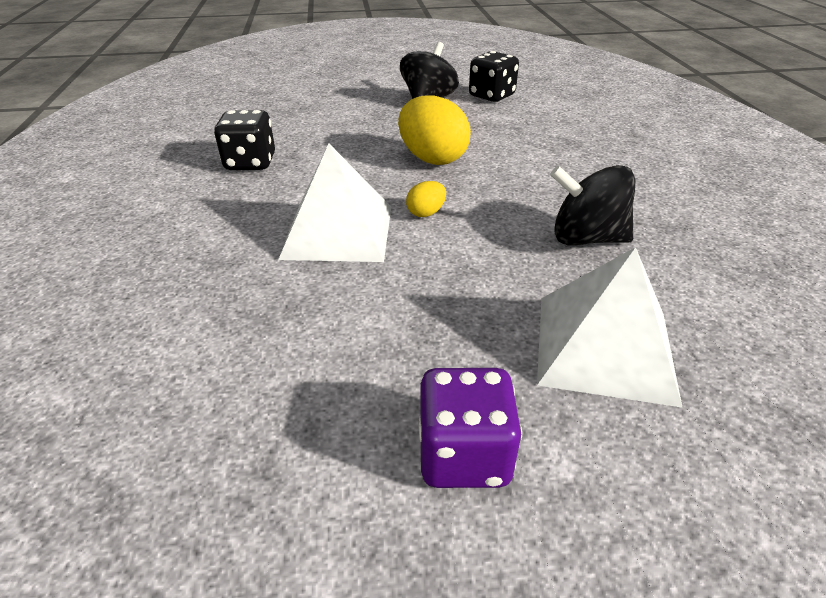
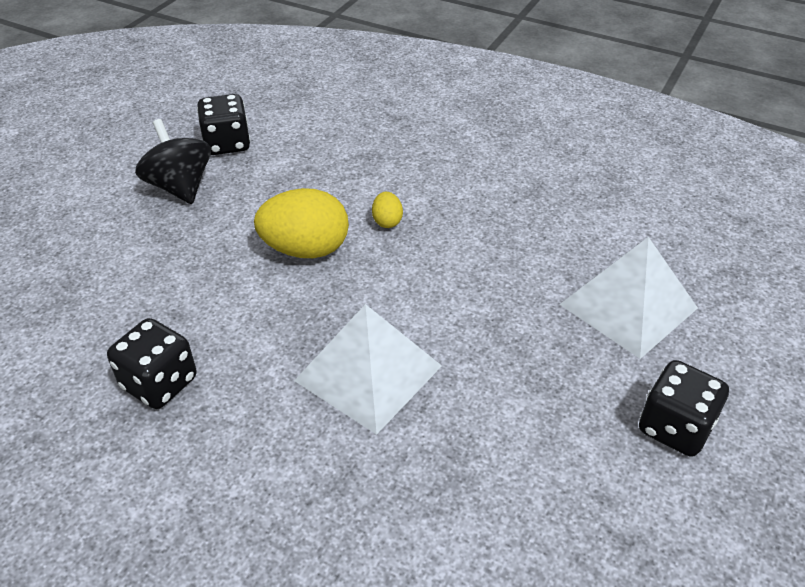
camera: 55 degrees left, 5 degrees up
(426, 213) = (394, 303): yellow egg -> yellow egg (387, 221)
(464, 454) = (675, 427): purple dice -> black dice
(586, 238) = (511, 238): black spinning top -> none

